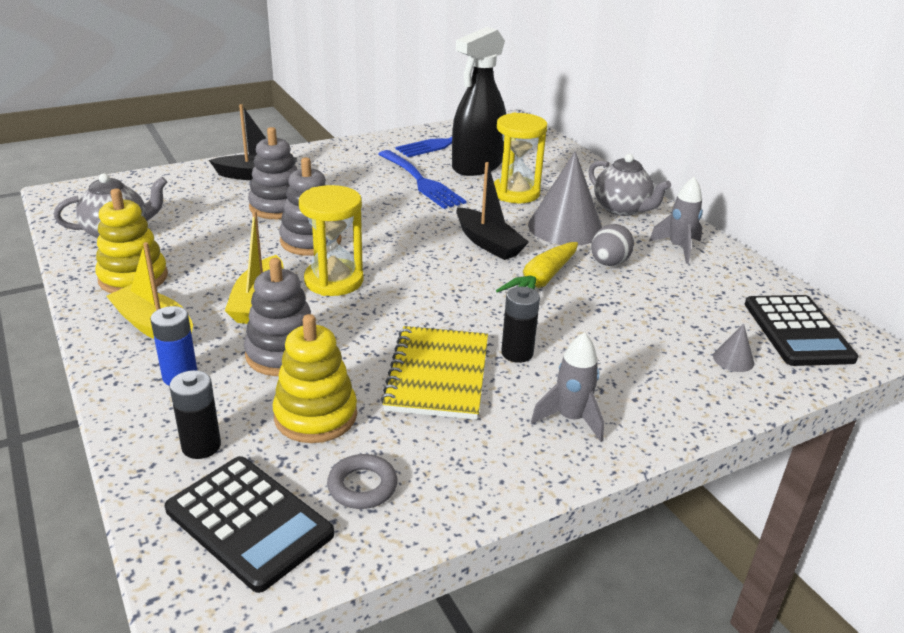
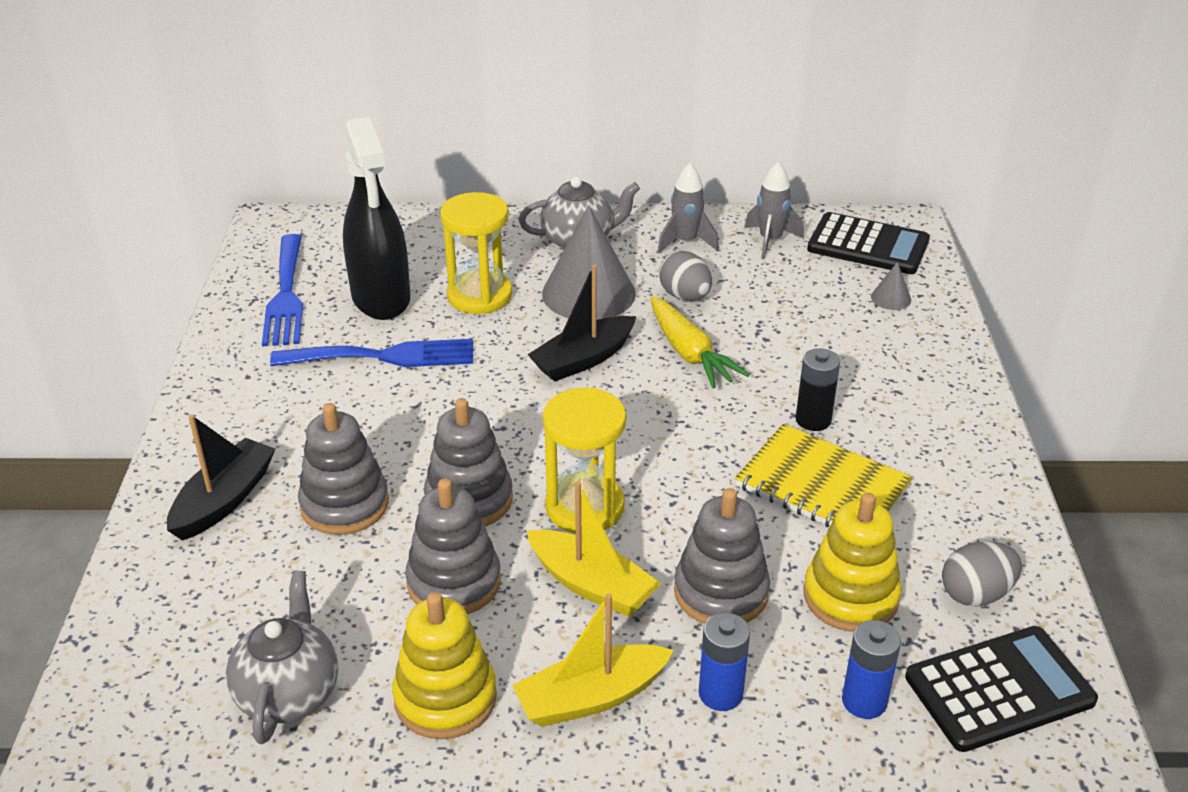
camera: 60 degrees left, 5 degrees up
(201, 446) = (864, 701): black battery -> blue battery
(233, 255) = (454, 582): none -> grey stacking toy
(362, 486) = (976, 594): grey ring -> grey egg
(488, 243) = (583, 359): black boat -> black boat turned 150 degrees clockwise
(571, 419) = (933, 426): grey rocket -> grey rocket (770, 240)

